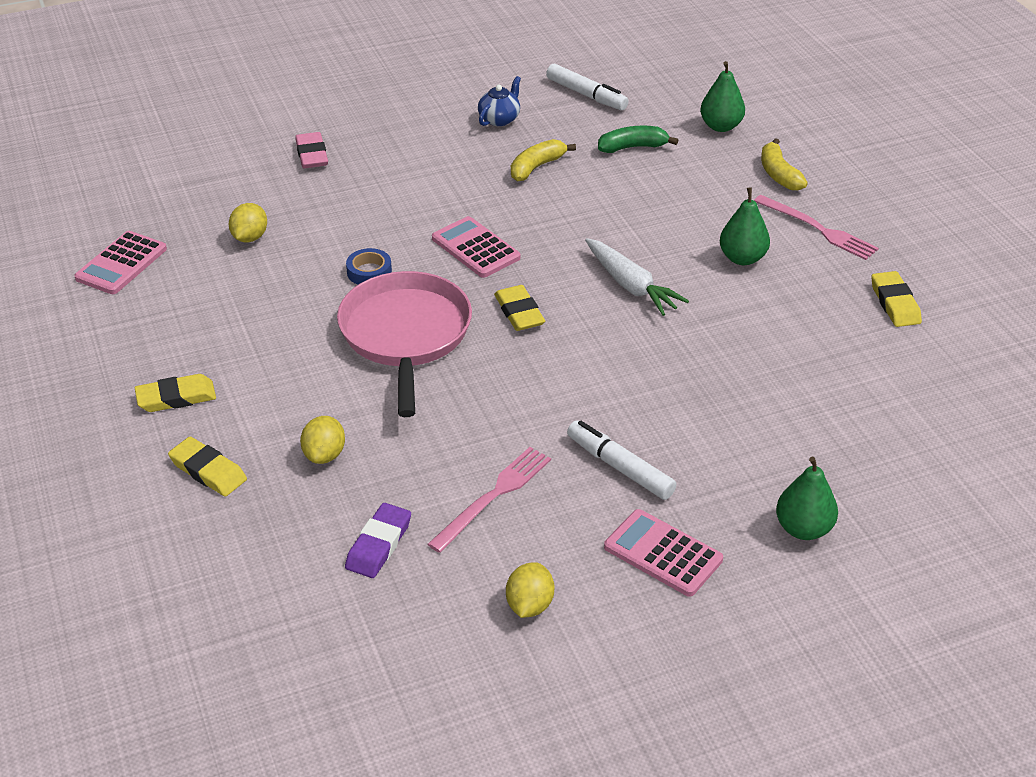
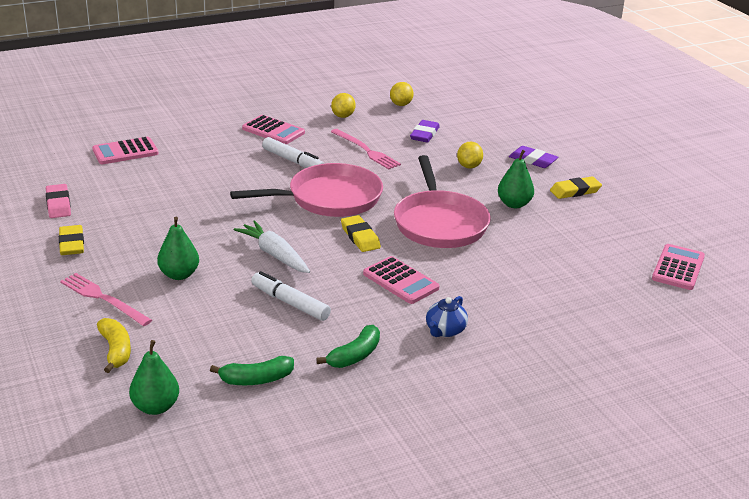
camera: 175 degrees right, 10 degrees down
(208, 471) = (532, 160): yellow eraser -> purple eraser
(250, 237) = (590, 288): yellow lemon -> yellow lemon (401, 104)
(312, 154) = (580, 367): pink eraser -> pink eraser (58, 204)
(369, 272) = (481, 263): blue tape -> none
(493, 496) = (366, 150): pink fork -> pink fork turned 75 degrees counterclockwise
(499, 119) = (399, 413): blue teapot -> blue teapot (445, 330)
(536, 167) = (354, 356): yellow banana -> green banana
(559, 382) = (329, 198): none -> pink pan
(586, 95) = (302, 450): white marker -> white marker (290, 303)
(803, 529) = (194, 138): green pear -> green pear (514, 204)
(909, 490) = (125, 152): none -> pink calculator

